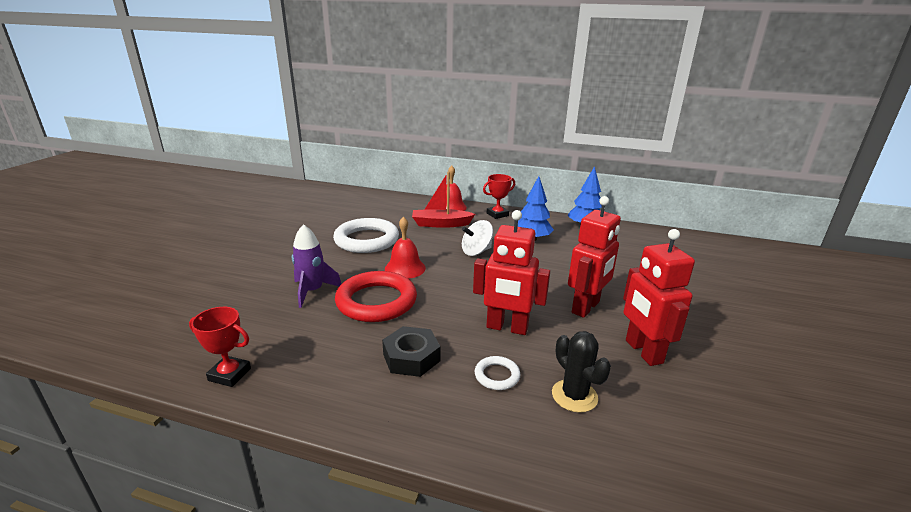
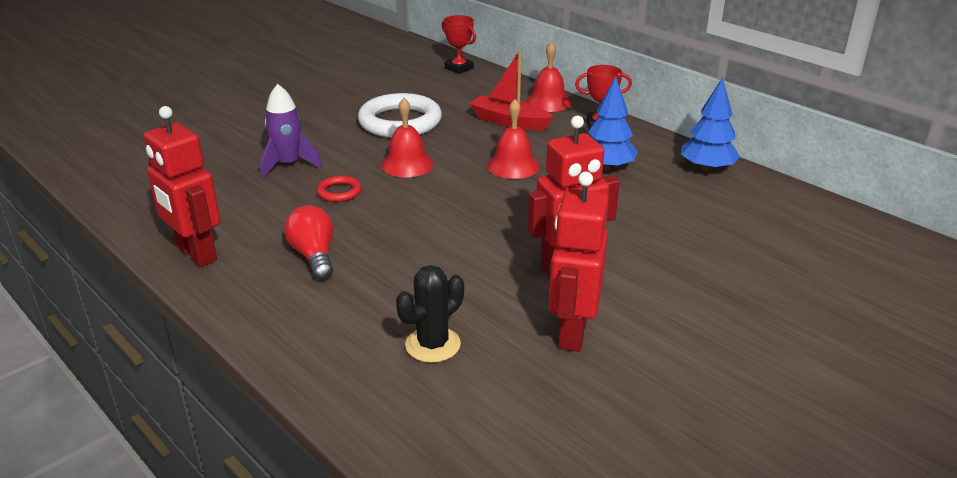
camera: 30 degrees right, 5 degrees up
(229, 374) = (150, 220): red trophy -> red trophy (459, 68)
(376, 301) = (339, 192): red ring -> red ring, size x0.46
(411, 357) = (314, 256): black nut -> red light bulb
(476, 251) = (513, 166): white spinning top -> red bell
(497, 375) = (377, 299): white ring -> none
(507, 328) = (444, 259): red robot -> red robot (196, 254)
(574, 396) = (433, 345): black cactus -> black cactus turned 45 degrees clockwise

